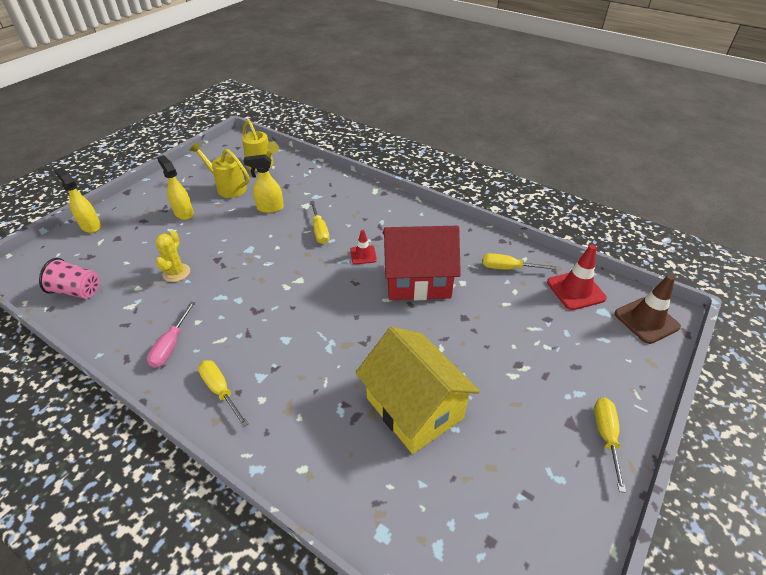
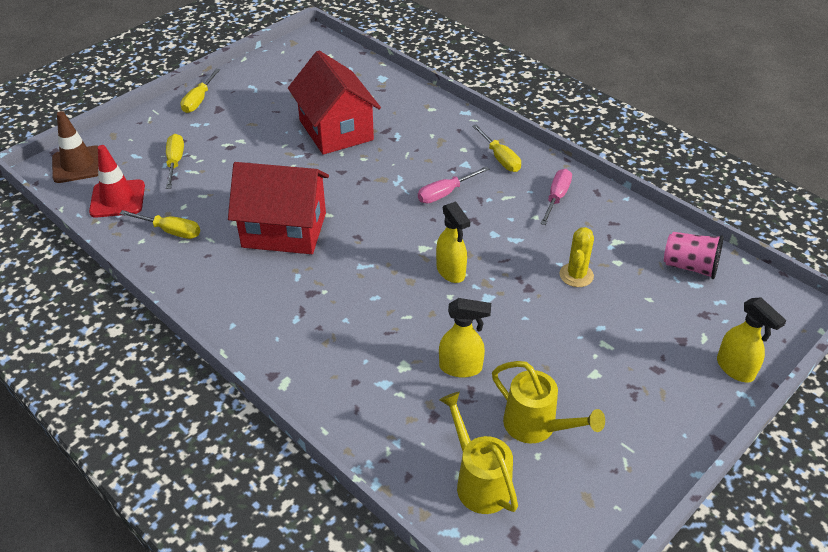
camera: 170 degrees left, 0 degrees up
(184, 213) = (598, 375): yellow spray bottle -> yellow spray bottle (451, 272)
(281, 335) = (445, 193): none -> pink screwdriver
(320, 231) = (388, 314): yellow screwdriver -> yellow screwdriver (175, 162)
(363, 255) = (338, 270): red traffic cone -> none
(414, 408) = (336, 130): yellow house -> red house

